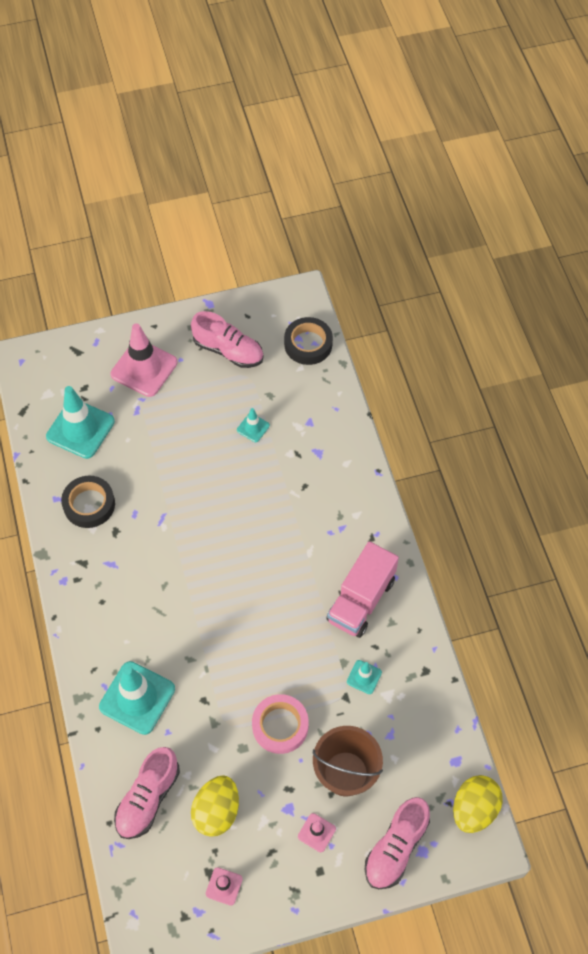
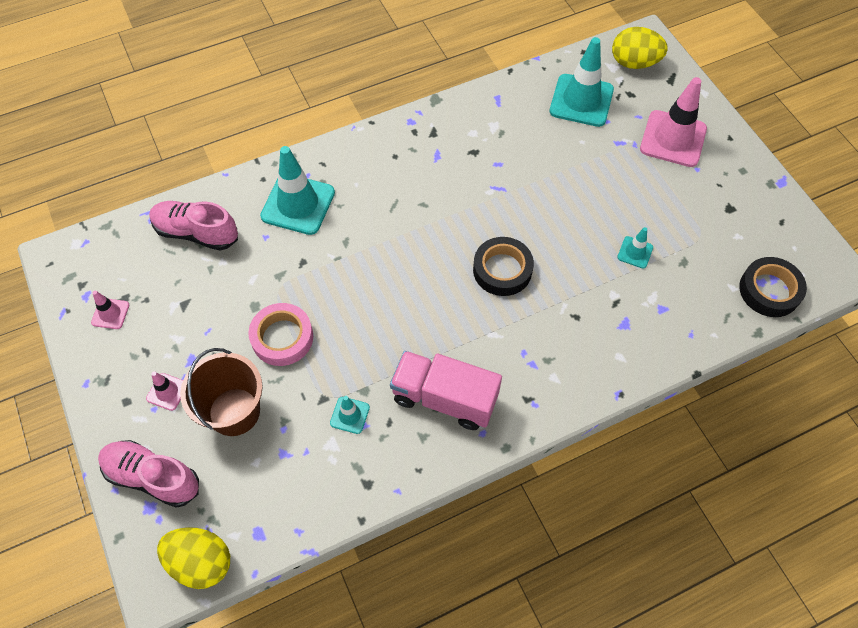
camera: 80 degrees right, 0 degrees up
(89, 504) = (498, 125): black tape -> black tape (502, 270)
(216, 811) = (186, 294): yellow egg -> yellow egg (634, 63)
(228, 350) = (727, 211): pink shoe -> none

